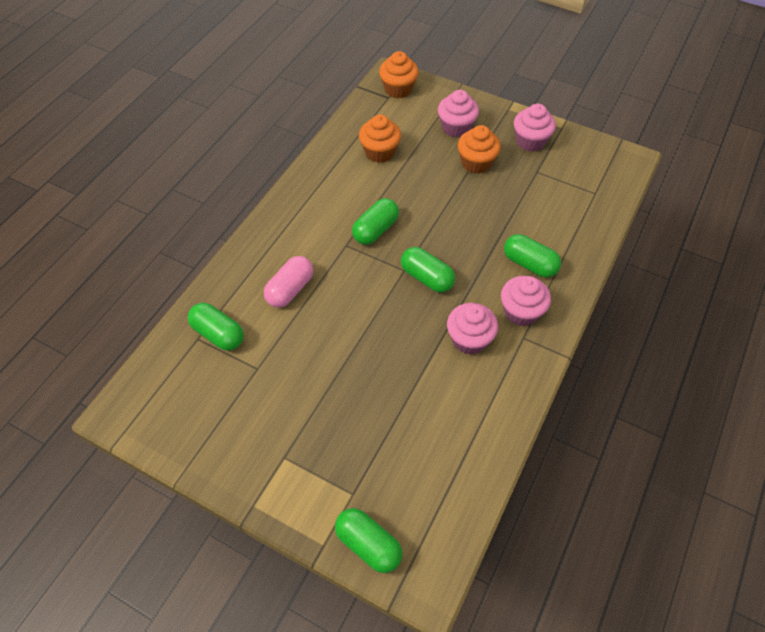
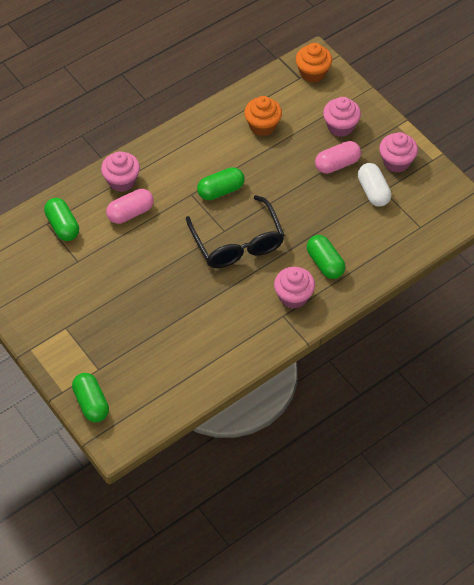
camera: 25 degrees right, 0 degrees up
(426, 278) = (237, 243): green capsule -> black glasses
(469, 339) = (241, 301): pink cupcake -> pink cupcake (122, 181)
(476, 163) = (337, 164): orange cupcake -> pink capsule
(528, 176) = (373, 191): none -> white capsule

